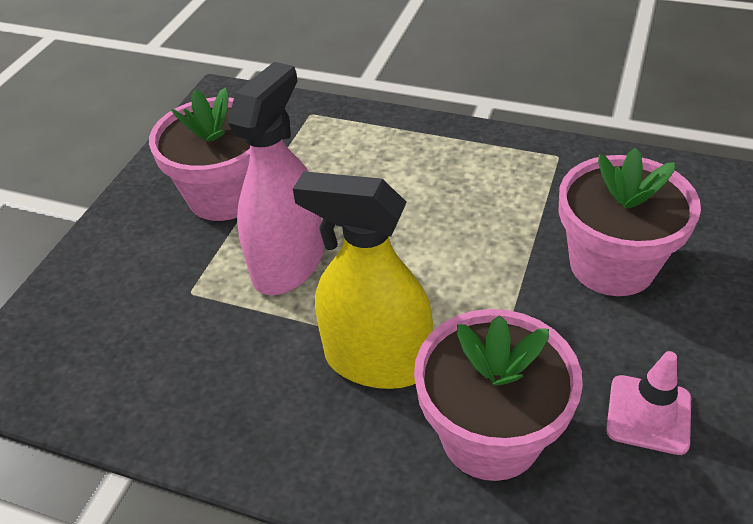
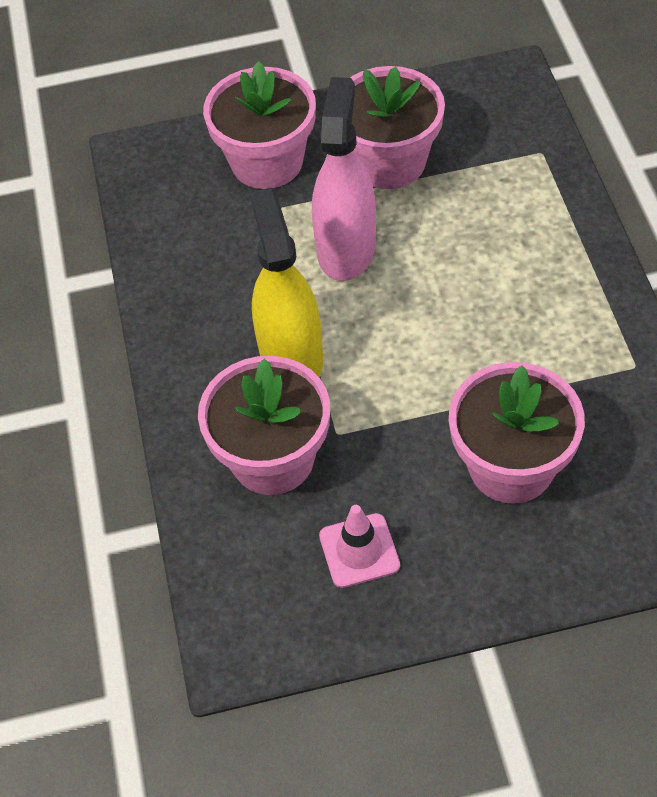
camera: 60 degrees right, 10 degrees up
(130, 273) = (267, 162): none -> pink flower pot
(288, 264) = (346, 249): pink spray bottle -> pink spray bottle turned 75 degrees counterclockwise

